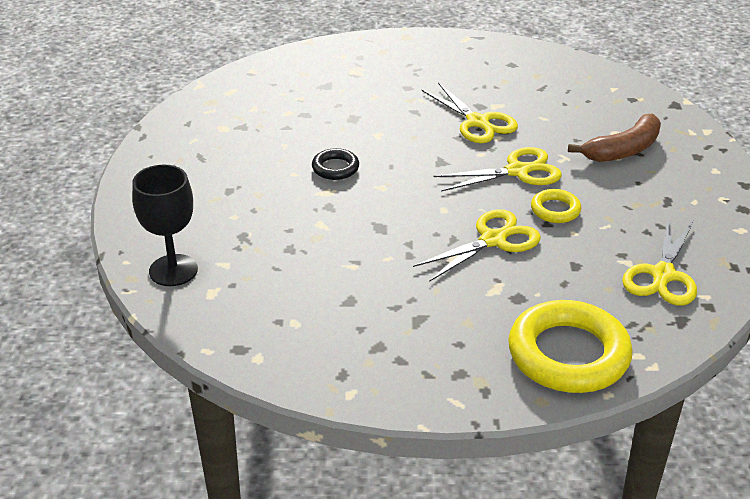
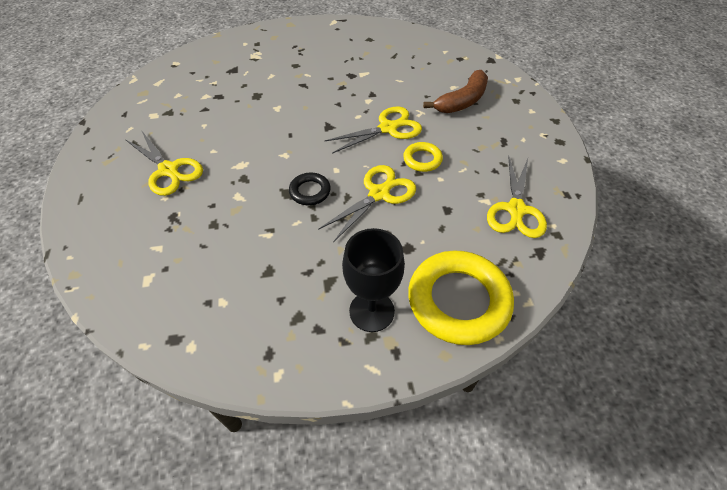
camera: 10 degrees left, 15 degrees up
(173, 270) = (112, 261): black goblet -> black goblet (371, 311)
(335, 168) = (246, 141): black ring -> black ring (310, 191)
(477, 122) = (351, 89): yellow scissors -> yellow scissors (168, 170)

